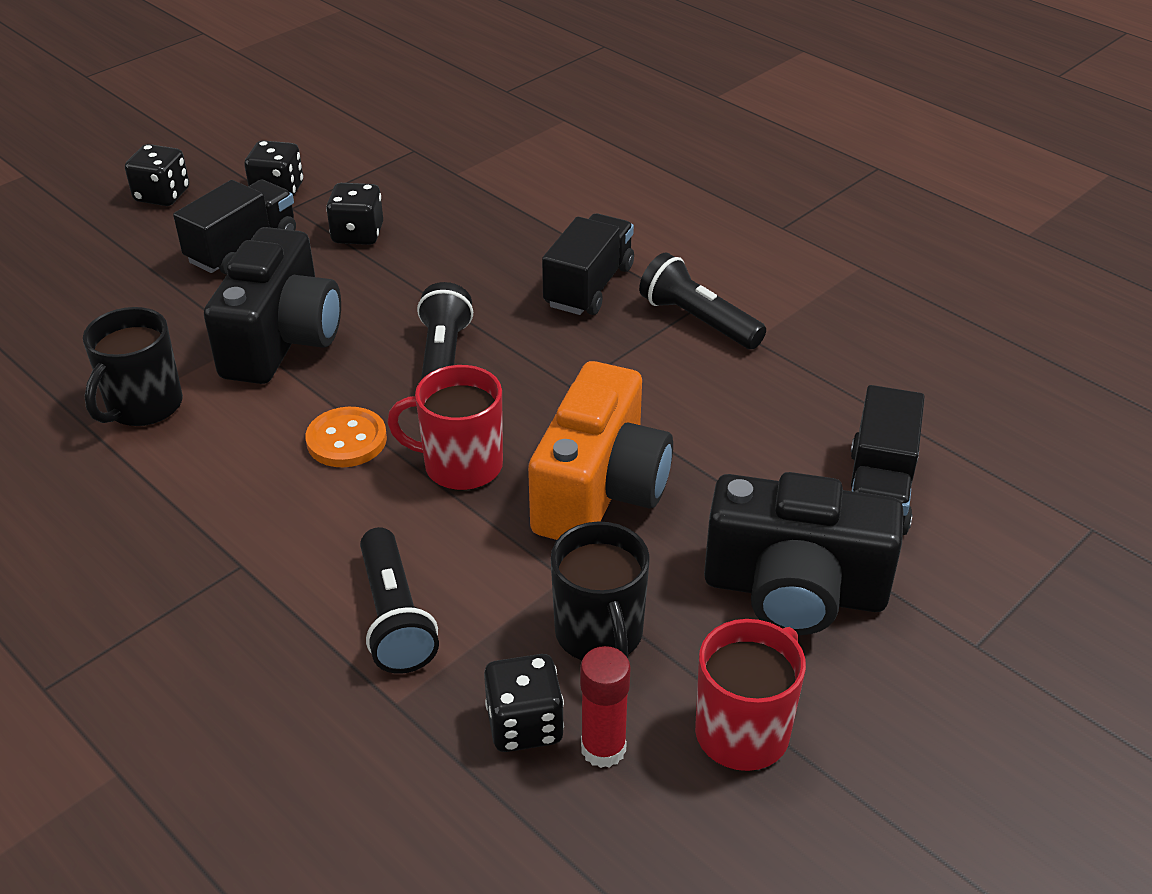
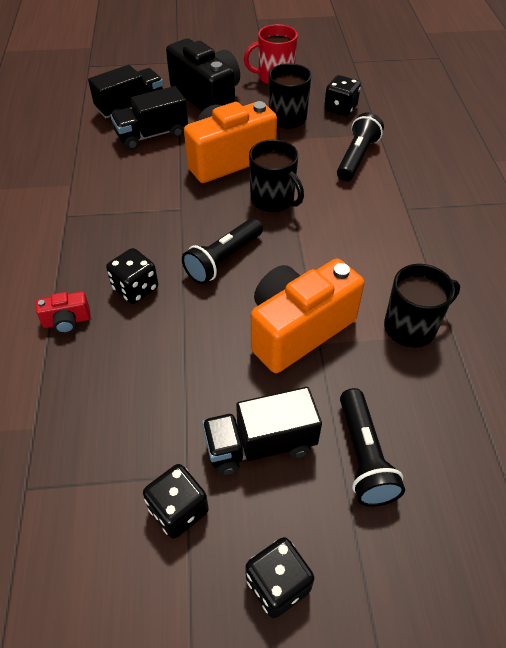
camera: 140 degrees left, 10 degrees up
(282, 340) = (298, 329): black camera -> orange camera
(346, 440) = (314, 241): orange button -> none
(357, 234) = (169, 402): black dice -> black dice (135, 288)
(460, 465) = (273, 200): red mug -> black mug
(535, 234) = (67, 321): none -> red camera
(589, 286) = (94, 261): black truck -> black truck (152, 135)
(603, 748) = (322, 93): red glue stick -> none
(698, 320) = (77, 208): black flashlight -> black flashlight (364, 456)

